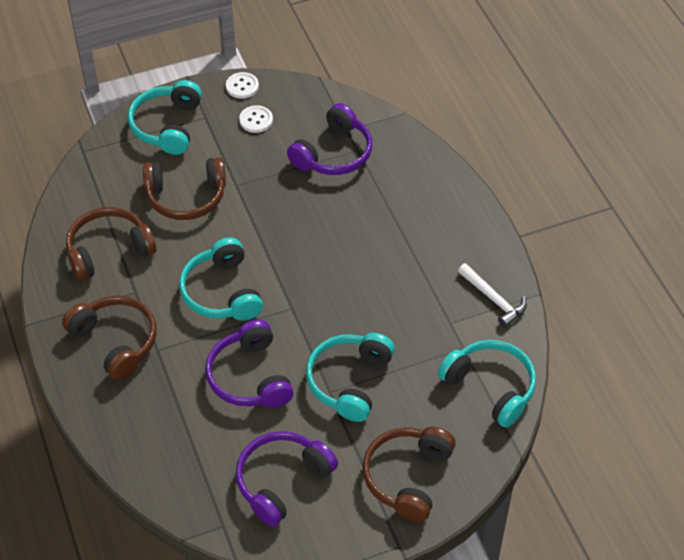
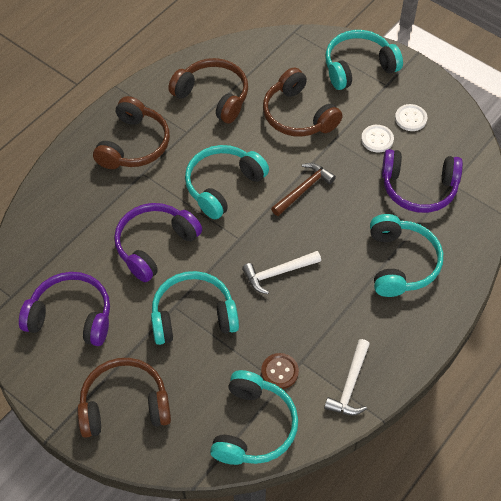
camera: 60 degrees right, 5 degrees up
(242, 86) = (438, 91): white button -> white button (377, 139)
(273, 234) = (303, 189): none -> brown hammer
(349, 296) = (278, 273): none -> white hammer
(400, 205) = (400, 263): none -> turquoise headphones
(449, 343) = (279, 372): none -> brown button

